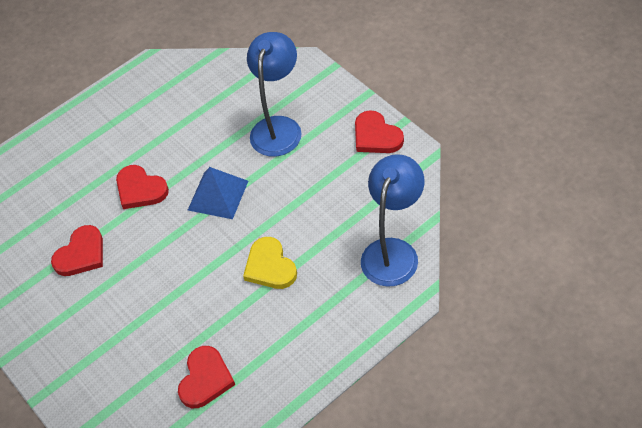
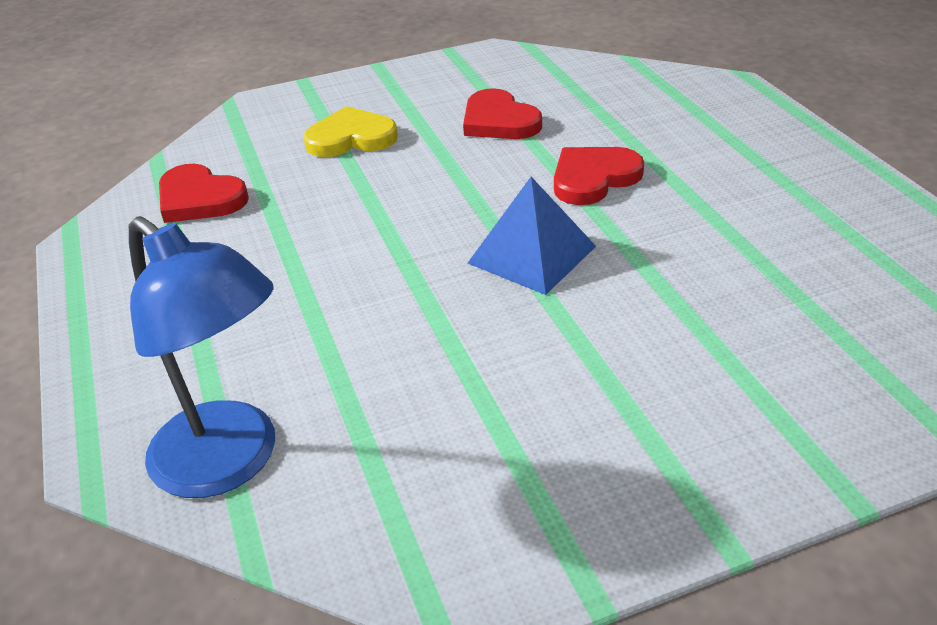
camera: 105 degrees right, 15 degrees down
(270, 266) = (335, 289): yellow heart -> yellow heart (351, 138)
(278, 127) = (672, 360): blue lamp -> none
(376, 136) = (570, 525): red heart -> none

